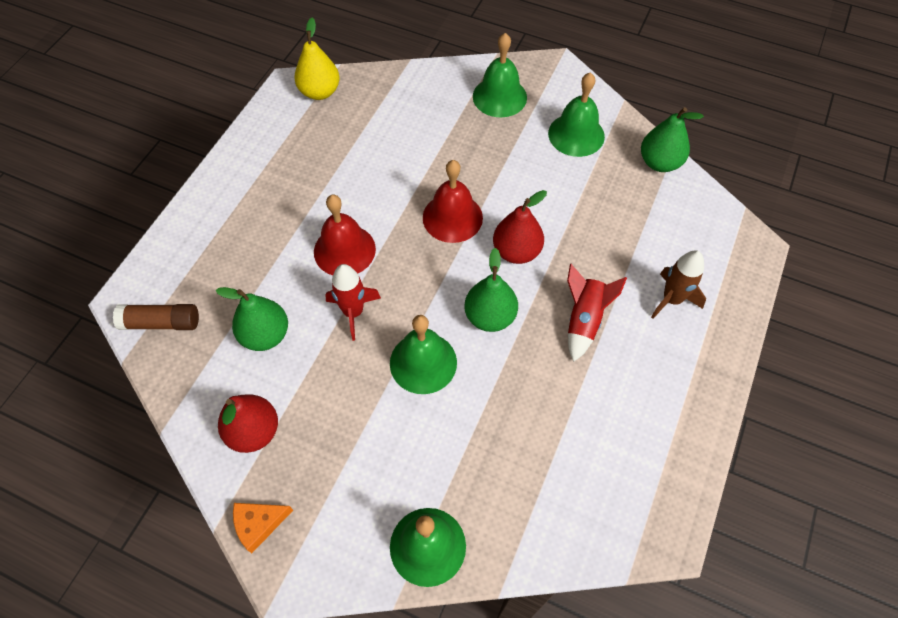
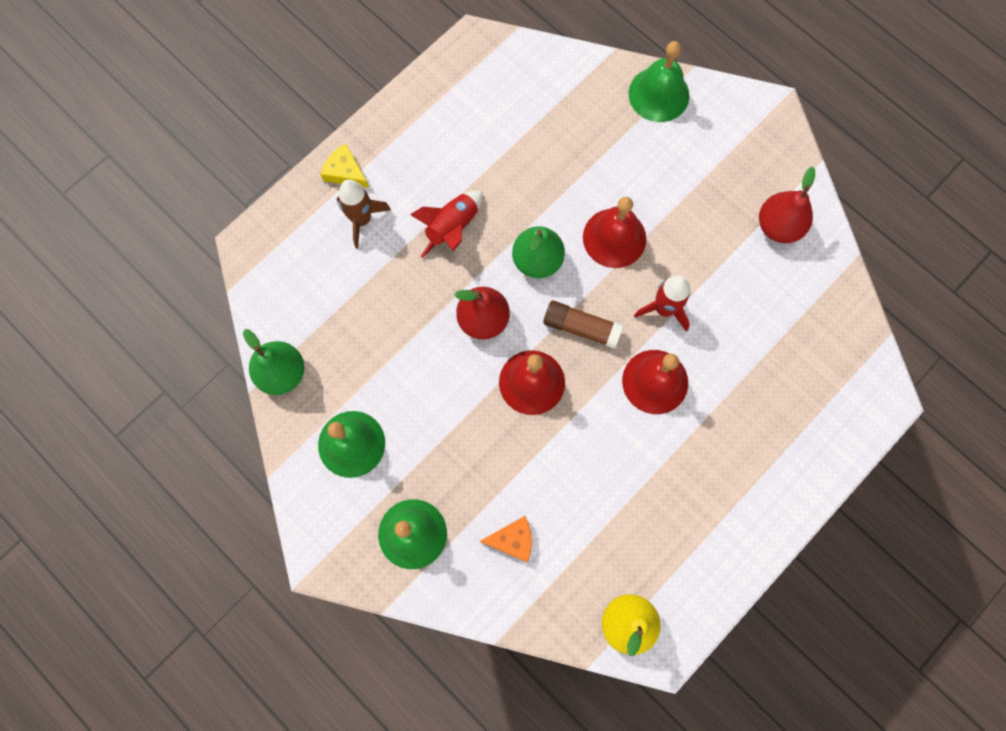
camera: 160 degrees left, 15 degrees up
(161, 323) = (851, 361): brown glue stick -> brown glue stick (581, 327)
(258, 524) = (786, 152): orange cheese -> orange cheese (513, 540)
(265, 335) = (753, 314): green pear -> none
(423, 362) = (614, 238): green bell -> red bell
(715, 338) = (345, 172): none -> yellow cheese

